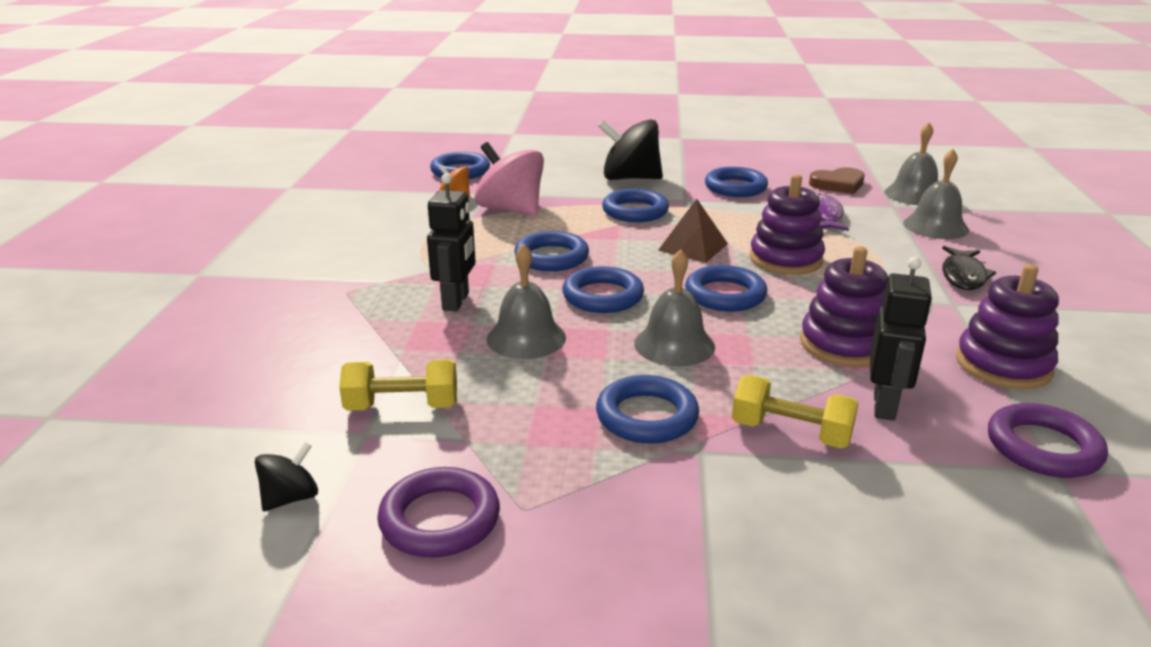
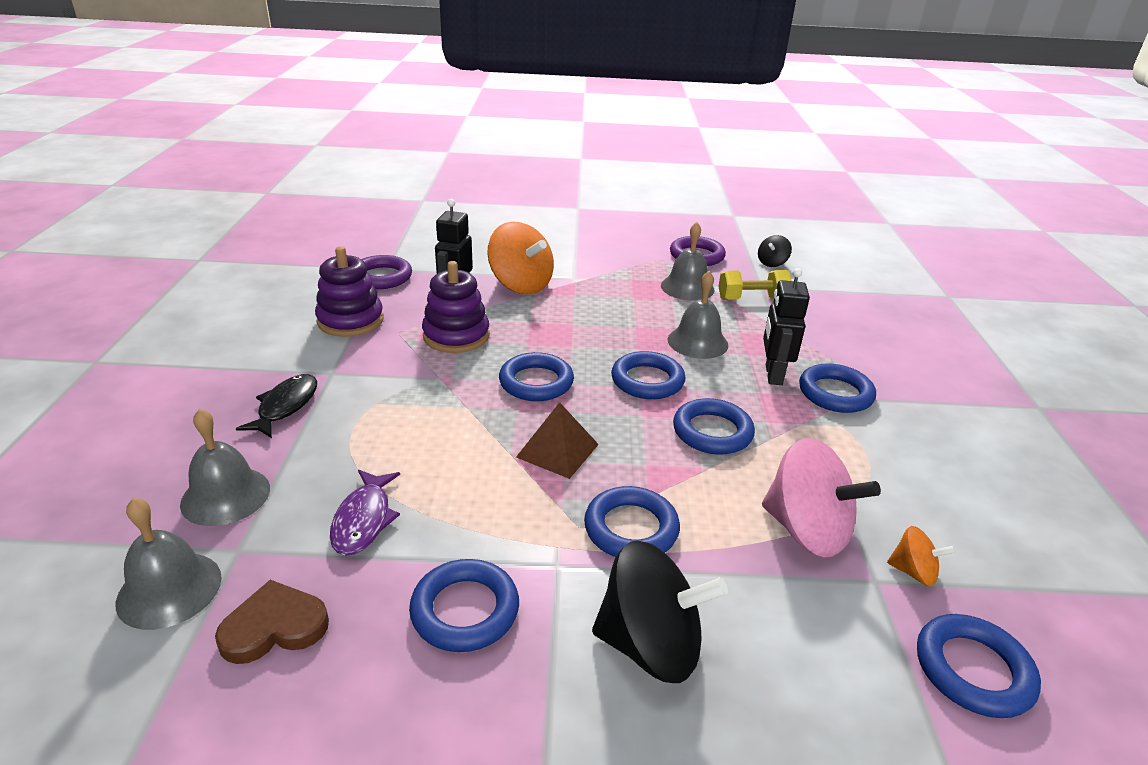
camera: 175 degrees right, 5 degrees up
(647, 416) = (604, 293): blue ring -> blue ring (835, 393)
(674, 344) = (585, 336): grey bell -> grey bell (687, 287)
(785, 259) = (458, 430): purple stacking toy -> none
(791, 433) = (521, 285): yellow dumbbell -> orange spinning top

